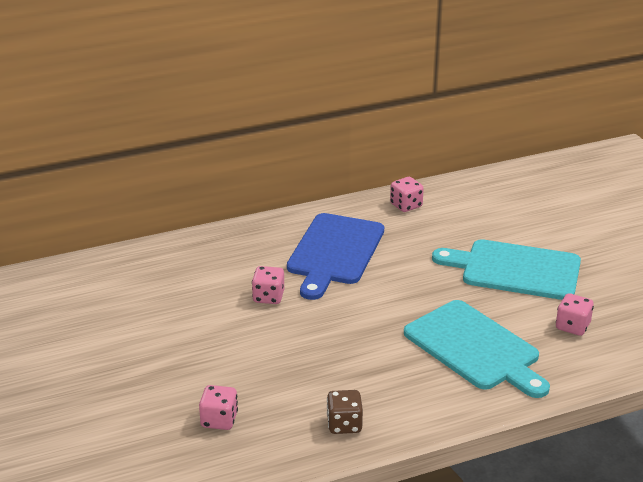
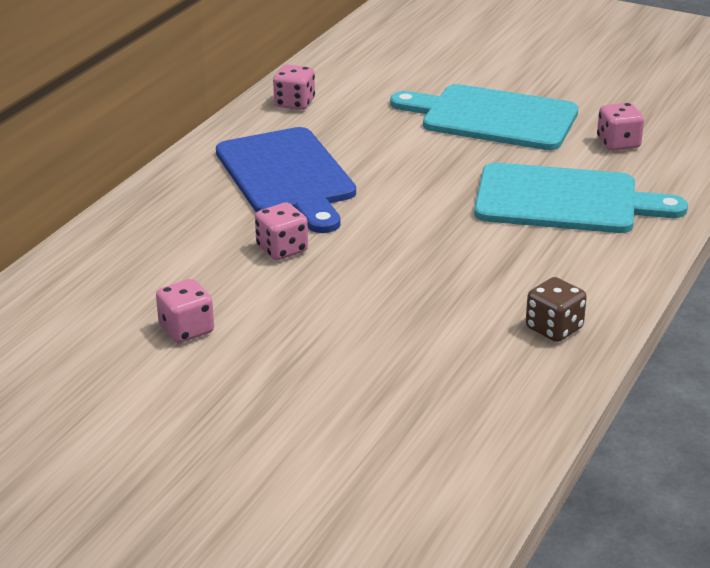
camera: 40 degrees left, 0 degrees up
(219, 420) = (421, 393): pink dice -> pink dice (186, 330)
(515, 269) = (493, 117): turquoise cutting board -> turquoise cutting board turned 45 degrees clockwise

